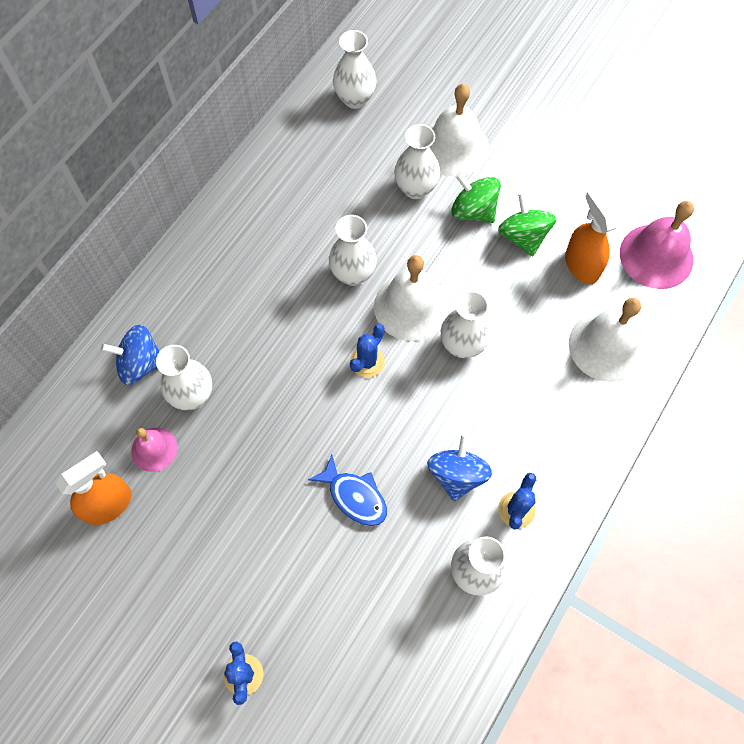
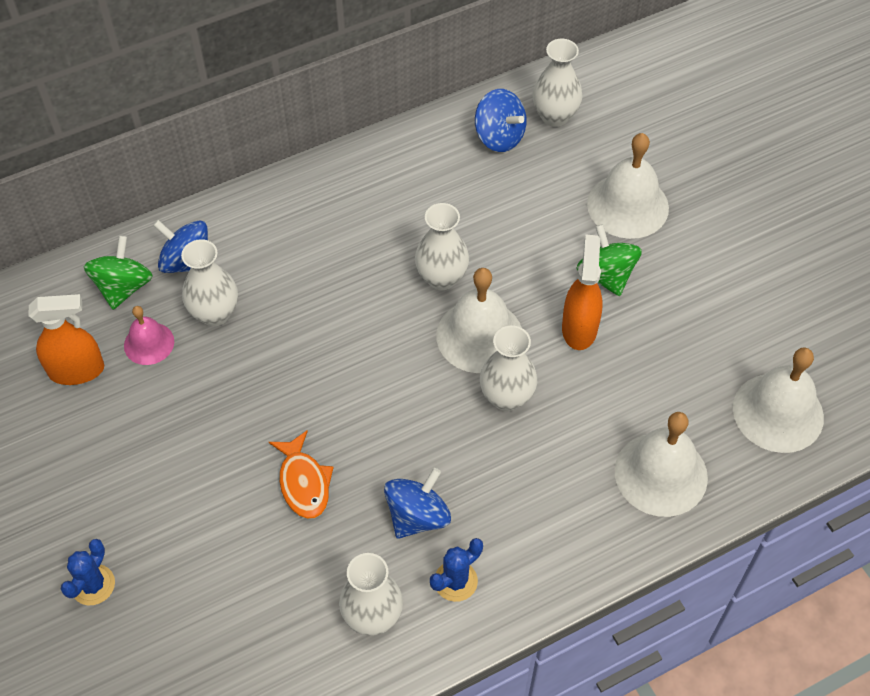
camera: 30 degrees right, 10 degrees down
(323, 136) = (499, 137): none -> blue spinning top
(354, 496) = (303, 482): blue fish -> orange fish
(367, 361) = (400, 365): blue cactus -> none
(415, 188) = (560, 227): white vase -> none
(523, 236) = (642, 324): green spinning top -> green spinning top (123, 287)
(581, 265) = (687, 382): orange spray bottle -> orange spray bottle (579, 328)
(656, 256) = (778, 412): pink bell -> white bell

